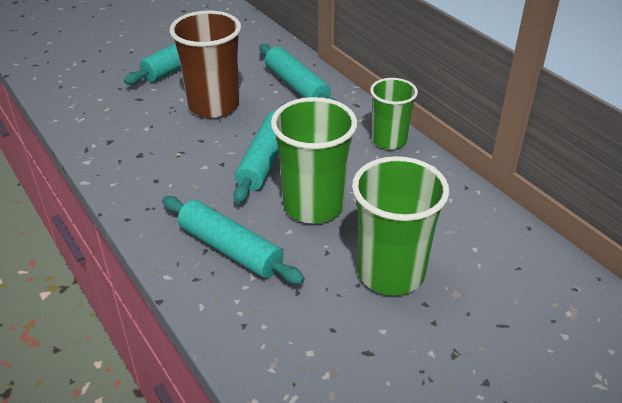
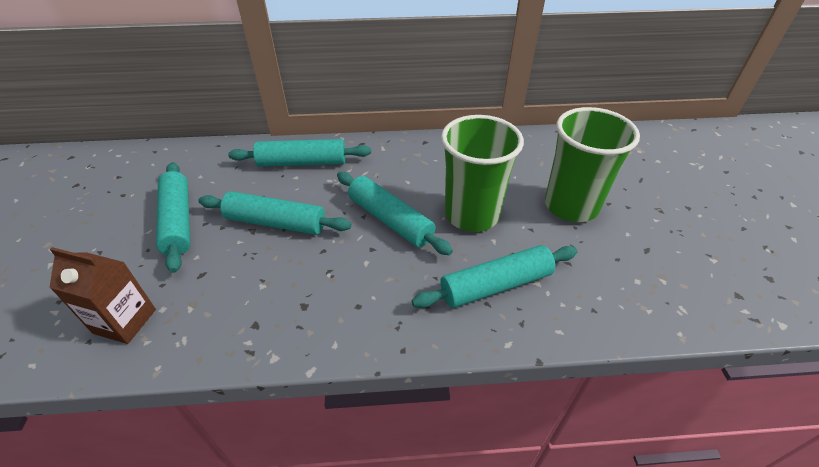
camera: 60 degrees left, 5 degrees up
(82, 90) = (125, 321): none -> brown carton
(213, 105) = (276, 223): brown cup -> turquoise rolling pin
(389, 140) = (422, 146): green cup -> none

